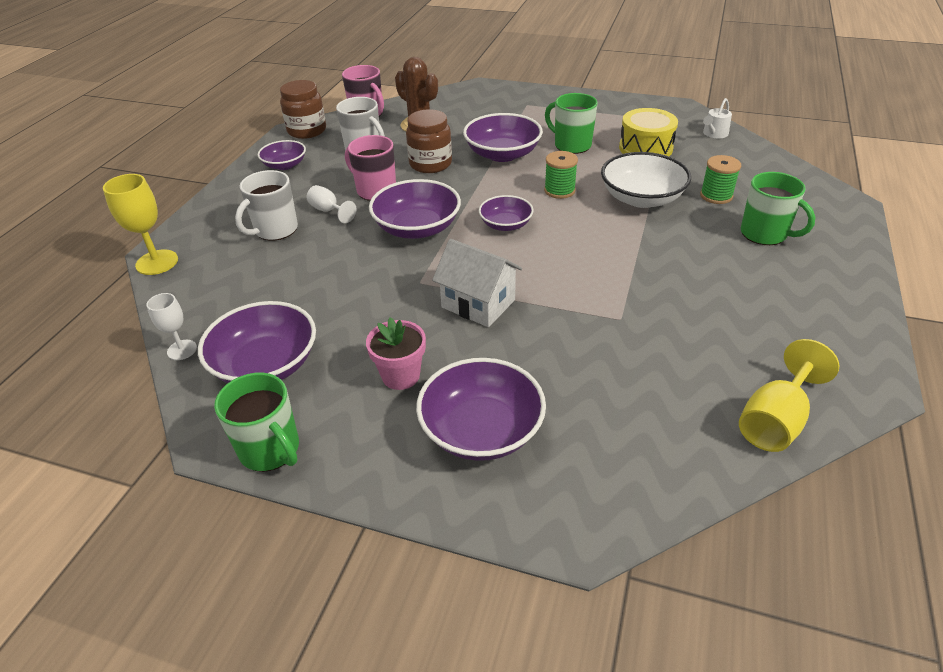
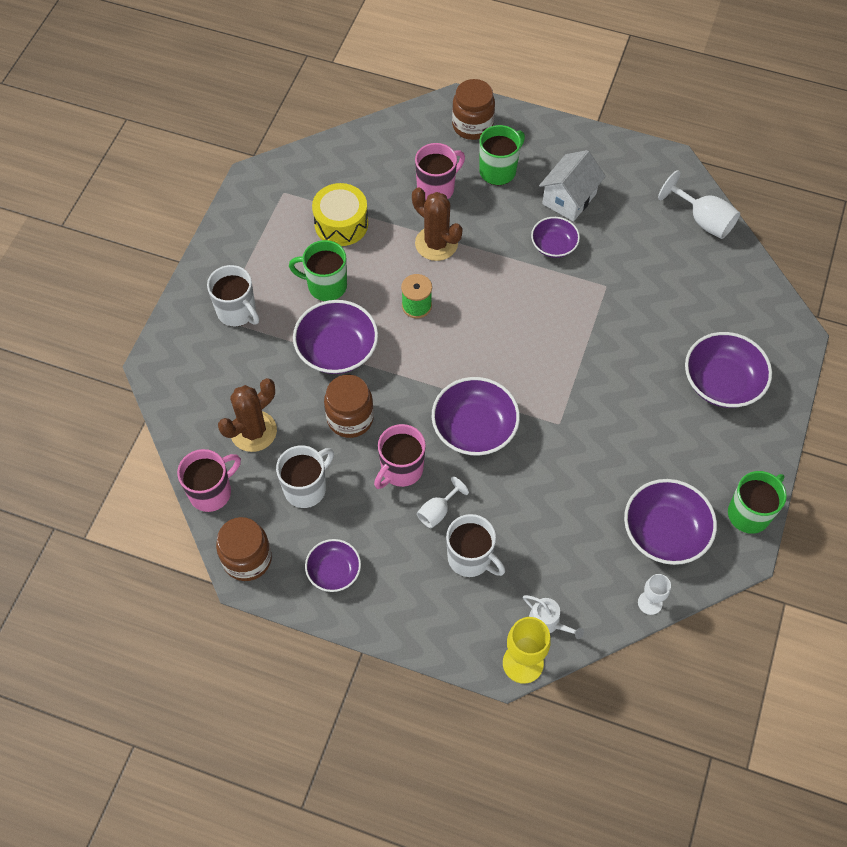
camera: 90 degrees left, 20 degrees up
(401, 376) = (673, 434): pink flower pot -> none
(478, 304) = (588, 380): white house -> white house (569, 199)
(505, 224) = (473, 354): purple bowl -> purple bowl (553, 245)
(534, 111) = (237, 312): none -> white mug
(571, 145) = (326, 286): green mug -> green mug turned 60 degrees clockwise
(641, 198) = (436, 243): white bowl -> brown cactus
(714, 134) = (319, 163): white watering can -> white watering can (548, 622)
(716, 196) = (437, 188): green spool -> pink mug
(775, 421) = (703, 220): yellow goblet -> white goblet
(822, 215) = (472, 125): none -> brown jar

